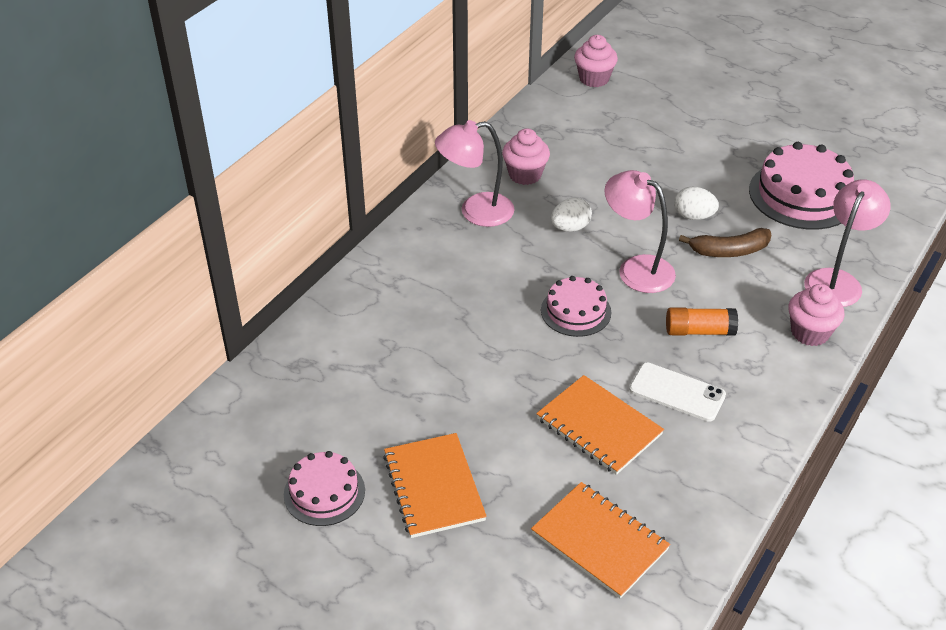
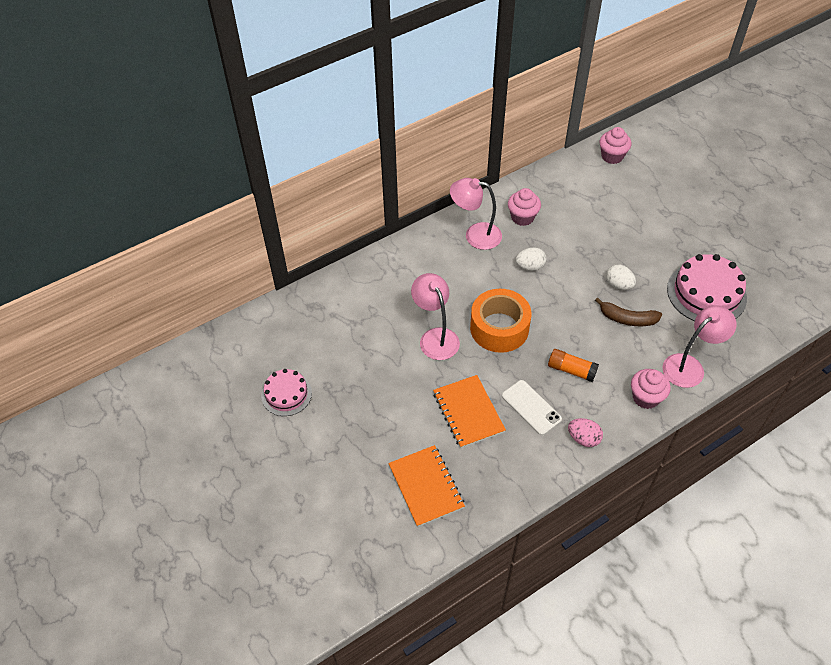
camera: 25 degrees right, 10 degrees up
(433, 487) = (349, 414): orange notebook -> none
(576, 311) = (499, 328): pink cake -> orange tape
(636, 268) = (556, 311): pink lamp -> pink lamp (435, 337)
(766, 406) = (583, 438): none -> pink egg

